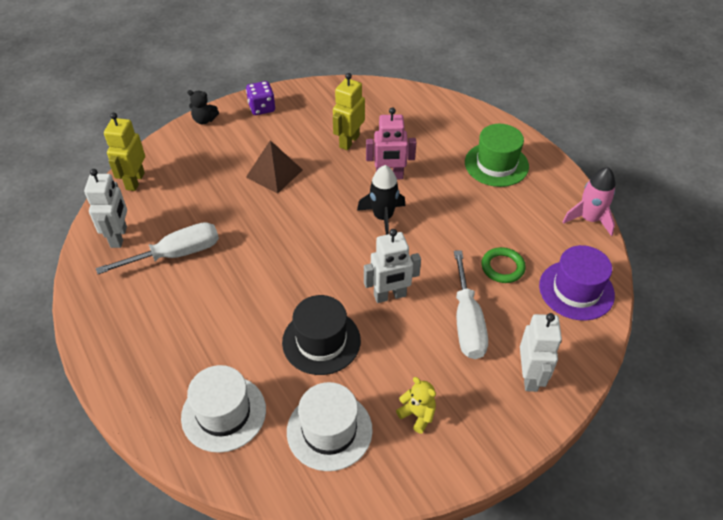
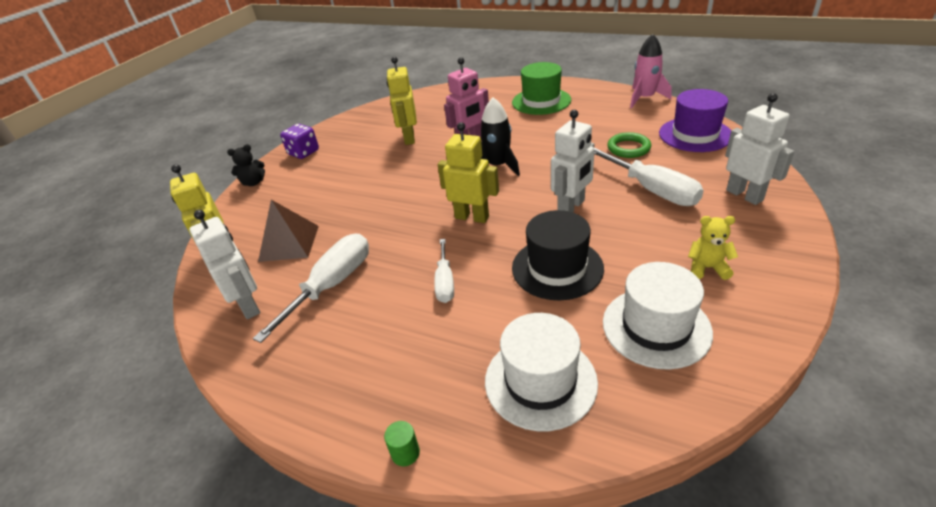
camera: 30 degrees left, 10 degrees down
(116, 401) = (405, 453): none -> green cylinder
(242, 301) = (445, 282): none -> white screwdriver
(274, 173) = (366, 184): brown pyramid -> brown pyramid (289, 243)
(313, 256) = (472, 217): none -> yellow robot

